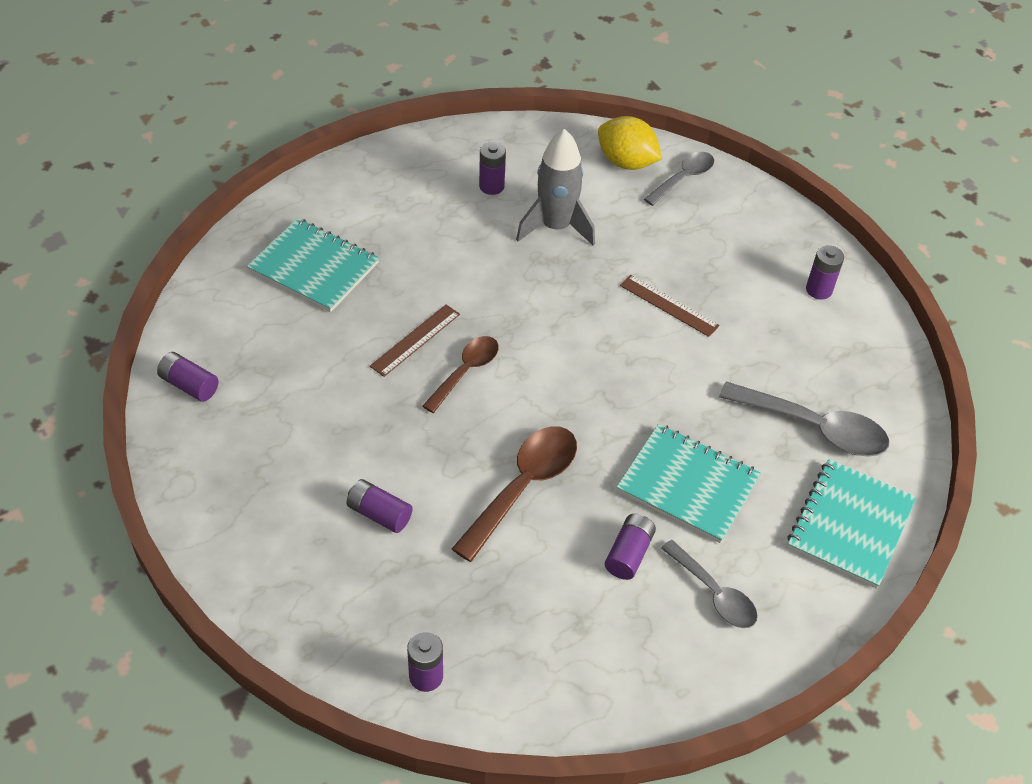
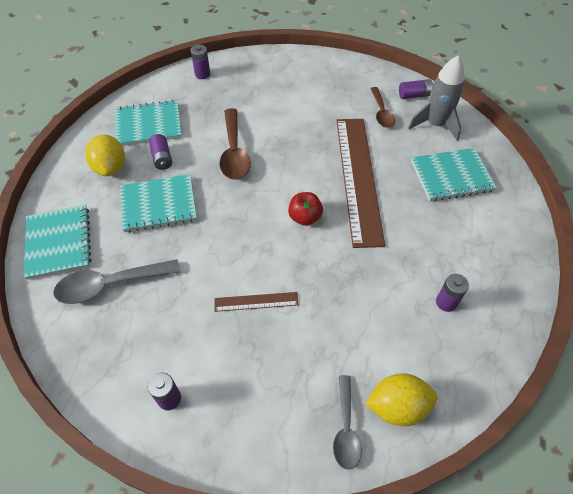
camera: 140 degrees right, 5 degrees up
(379, 514) = (280, 105): purple battery -> none
(415, 340) = (358, 178): brown ruler -> brown ruler, size x2.34
(465, 372) = (317, 181): brown spoon -> brown spoon (381, 112)
(530, 344) = (305, 217): none -> red apple
(556, 227) = (376, 304): grey rocket -> grey rocket (435, 125)
(602, 632) = (148, 125): none -> turquoise notebook
(714, 593) = (110, 167): grey spoon -> yellow lemon

